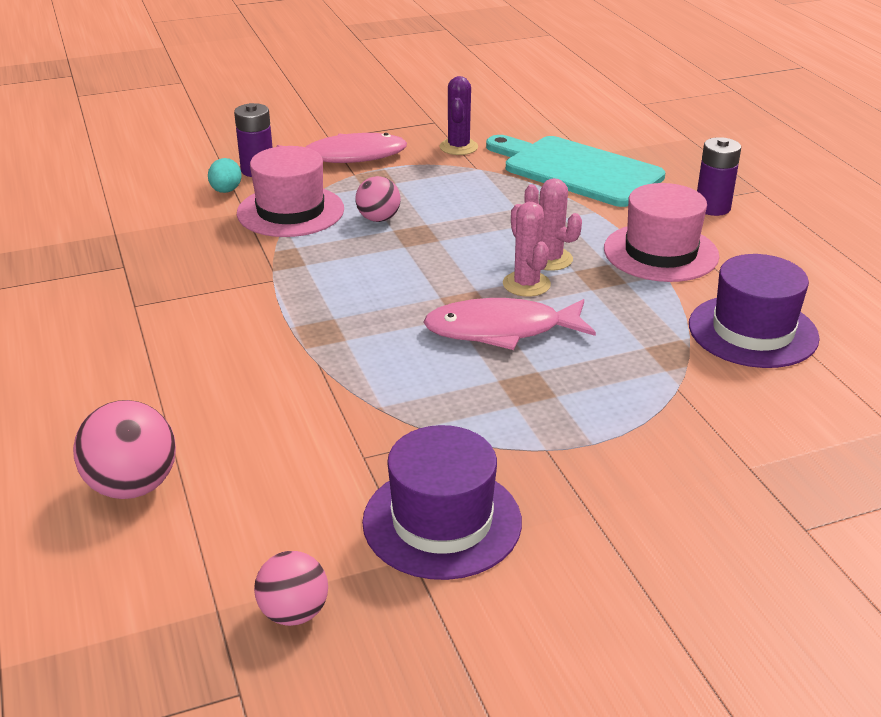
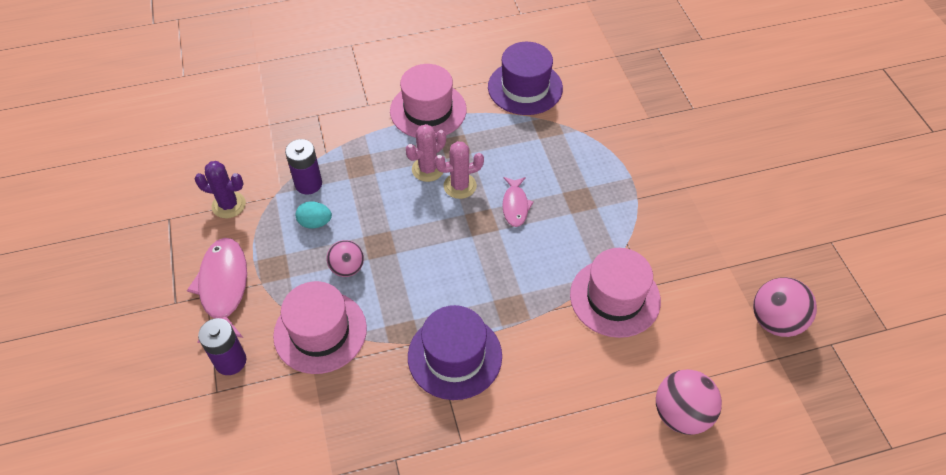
camera: 85 degrees left, 20 degrees up
(226, 191) = (268, 386): turquoise egg -> turquoise egg (315, 223)
(294, 613) = (775, 321): pink ball -> pink ball, size x1.52
(341, 423) = (615, 297): none -> pink hat
(442, 521) = (700, 251): purple hat -> purple hat (455, 356)
(501, 330) = (515, 205): pink fish -> pink fish, size x0.57
(577, 170) = (294, 134): turquoise cutting board -> none
(712, 207) = (371, 72): purple battery -> purple battery (308, 184)

